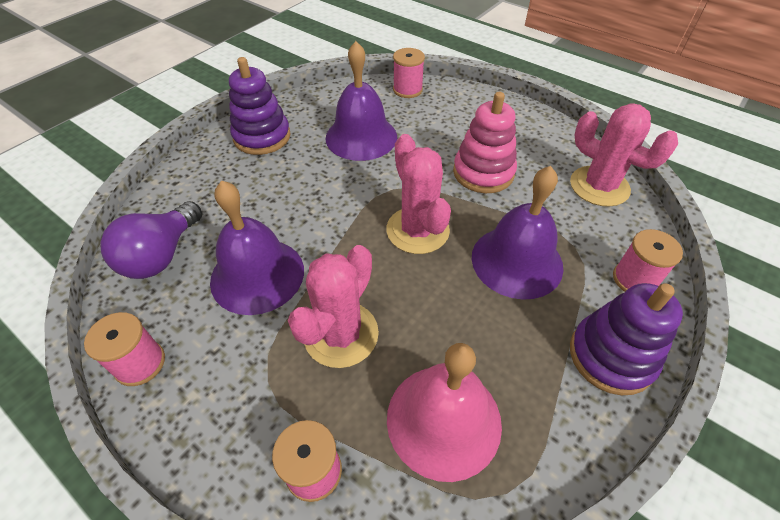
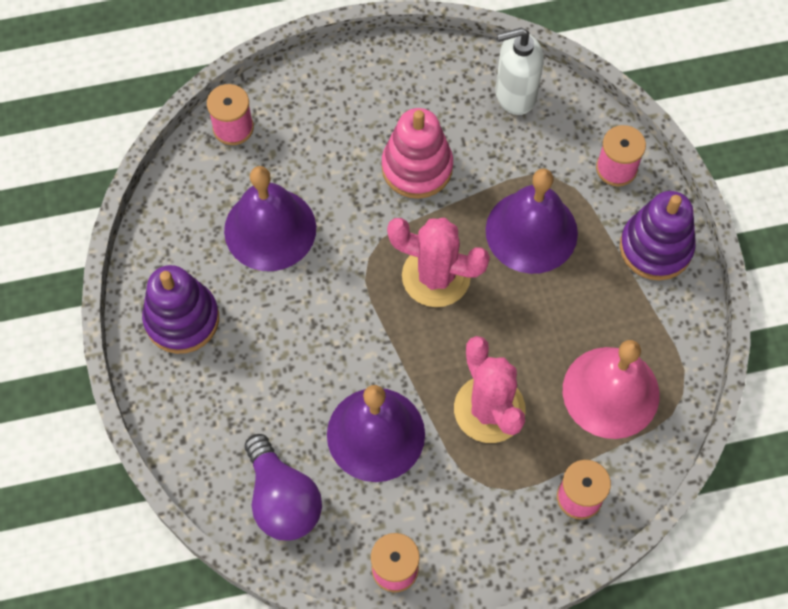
camera: 50 degrees left, 15 degrees up
(599, 186) = (515, 95): pink cactus -> white soap dispenser

